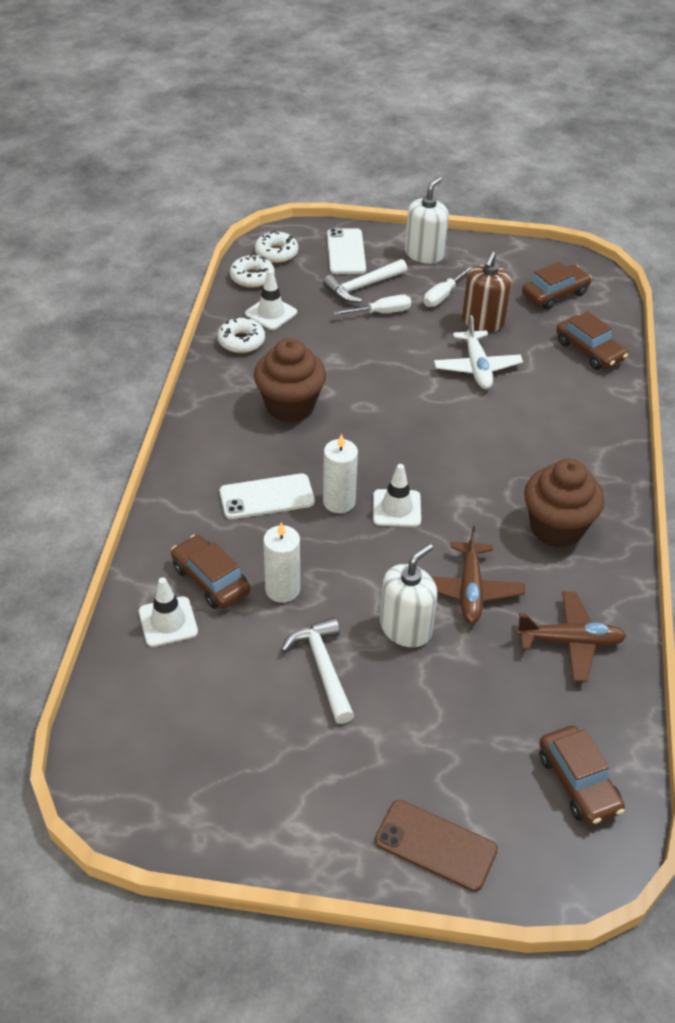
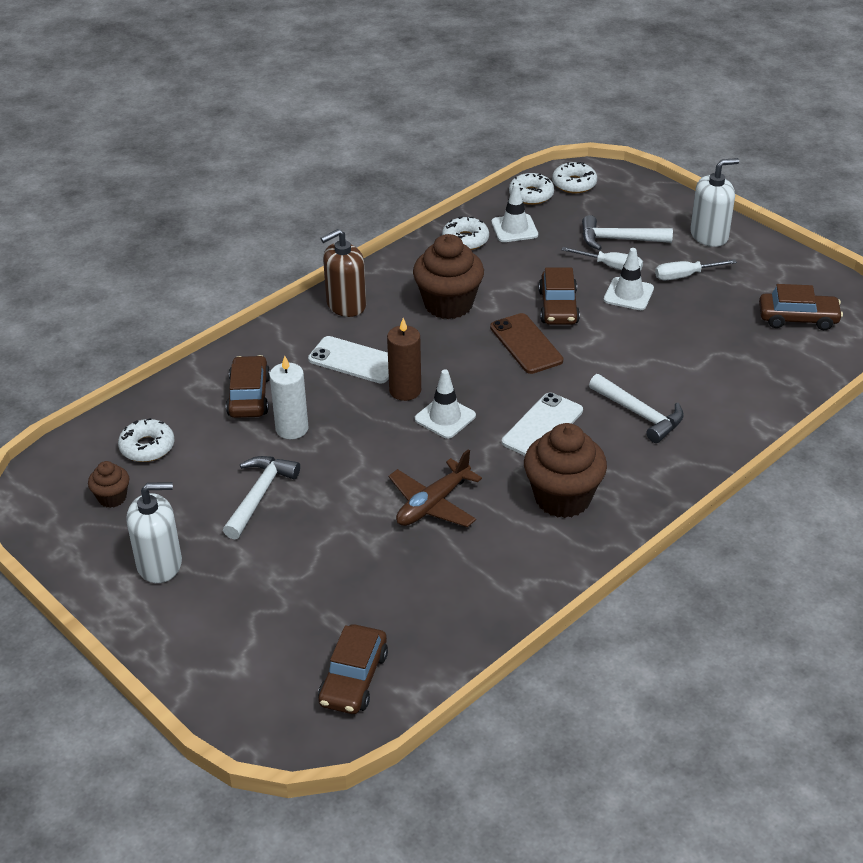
camera: 40 degrees right, 5 degrees down
(168, 622) = (189, 408): white traffic cone -> white traffic cone (628, 294)
(170, 683) = (147, 447): none -> white donut
(192, 752) = (112, 498): none -> brown cupcake
(339, 502) = (405, 390): white candle -> brown candle
(346, 252) = (637, 206): white phone -> white phone (542, 426)
(405, 628) = (350, 503): white soap dispenser -> white soap dispenser (159, 564)
(435, 845) = (202, 652): brown phone -> brown phone (526, 344)
(477, 367) = (645, 345): white plane -> none
(483, 322) = (696, 312): brown soap dispenser -> brown soap dispenser (346, 305)
(534, 427) = (640, 414): none -> white hammer
(570, 642) = (469, 583): brown plane -> none
(589, 351) = (772, 378): brown car -> brown car (558, 307)

